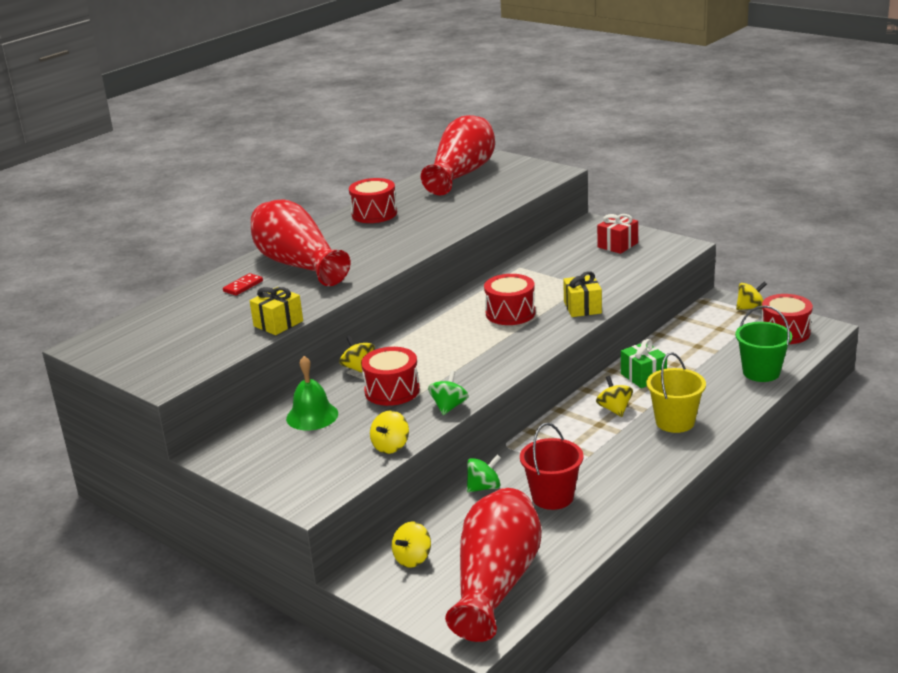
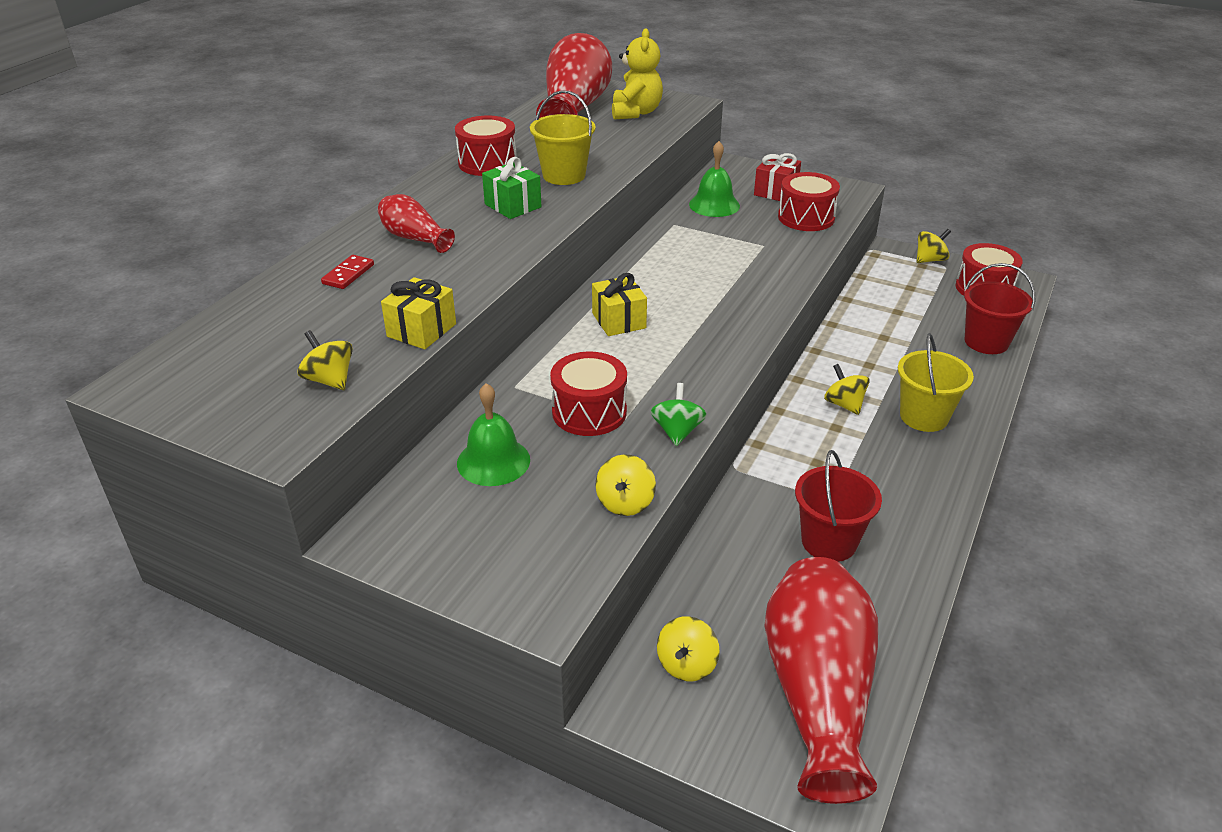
camera: 15 degrees left, 10 degrees up
(298, 264) = (414, 238): red vase -> red vase, size x0.50
(359, 368) = (530, 380): yellow spinning top -> yellow spinning top (330, 380)
(427, 224) = (564, 175): none -> yellow bucket
(484, 487) = (734, 535): green spinning top -> none
(509, 178) = (636, 113): none -> yellow teddy bear
(510, 313) = (692, 287): red drum -> red drum (806, 218)
(560, 253) = (714, 205): none -> green bell
(582, 308) = (777, 275): yellow gift -> yellow gift (618, 321)
(643, 376) = (856, 356): green gift -> green gift (513, 206)
(761, 372) = (986, 342): green bucket -> red bucket

